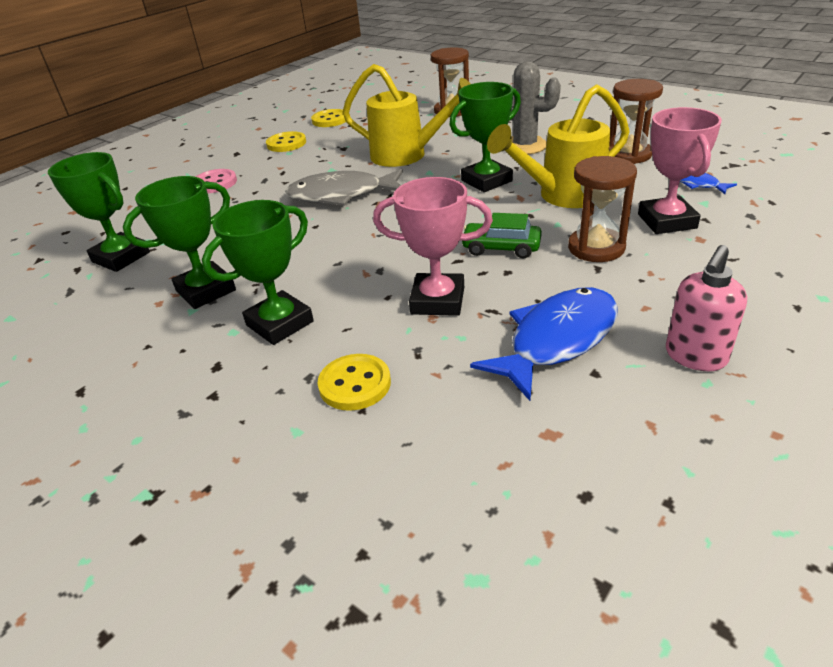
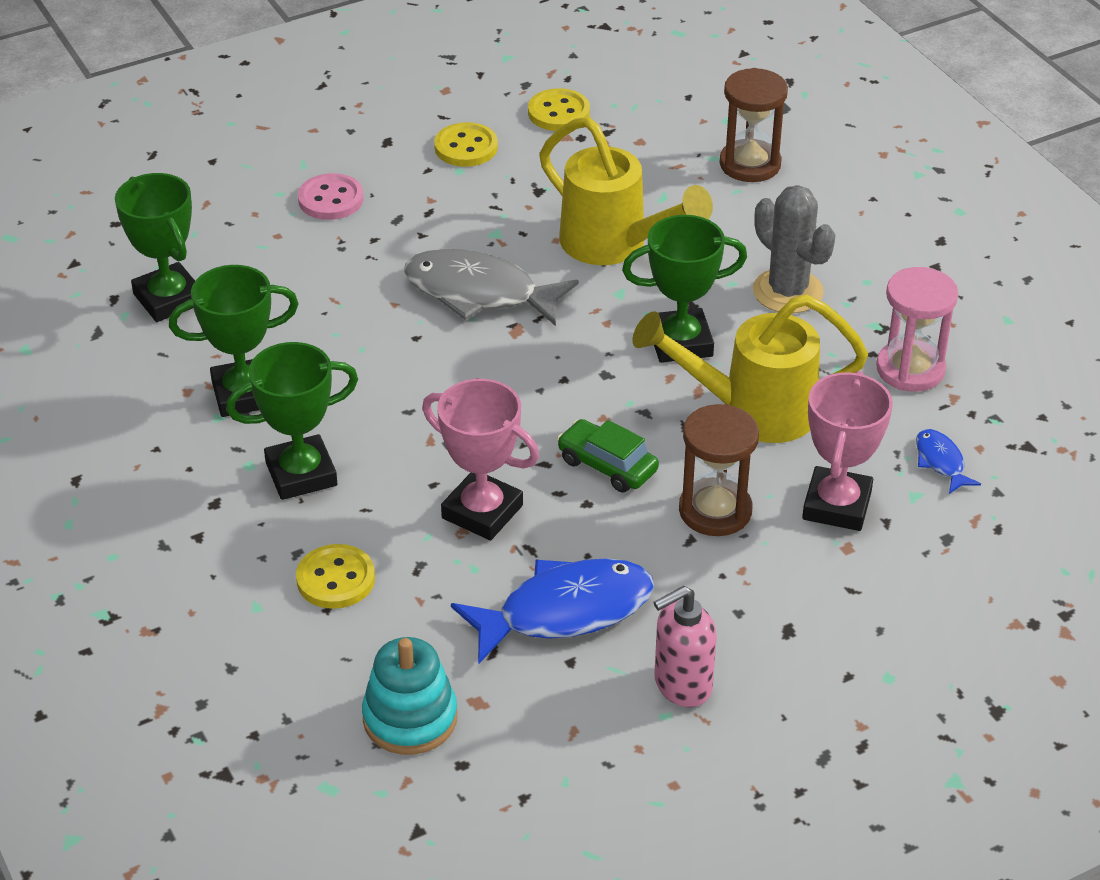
camera: 20 degrees right, 5 degrees up
(504, 472) = (410, 718): none -> turquoise stacking toy
(628, 155) = (910, 369): brown hourglass -> pink hourglass

